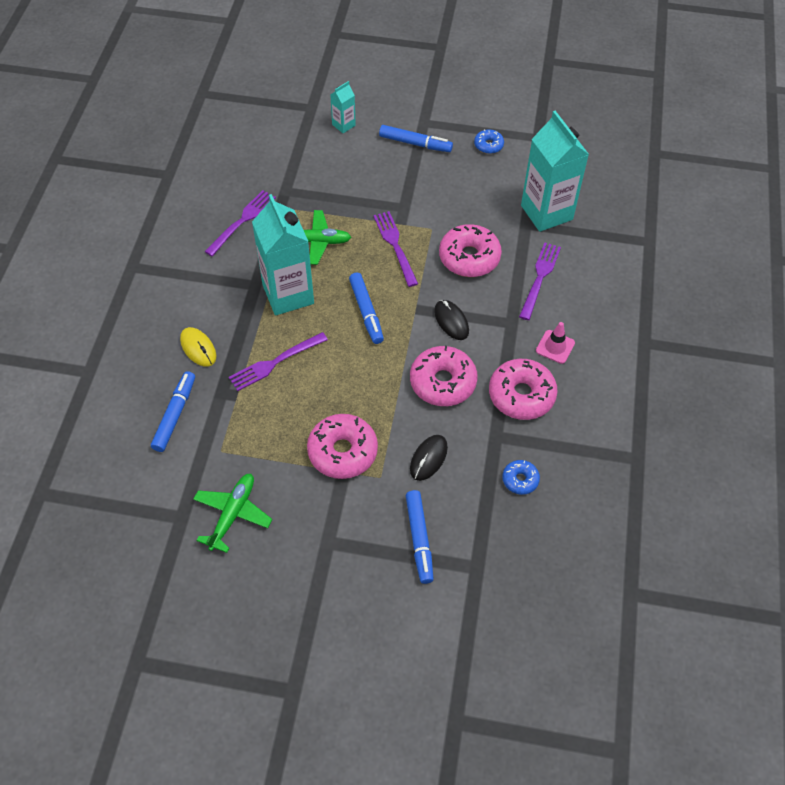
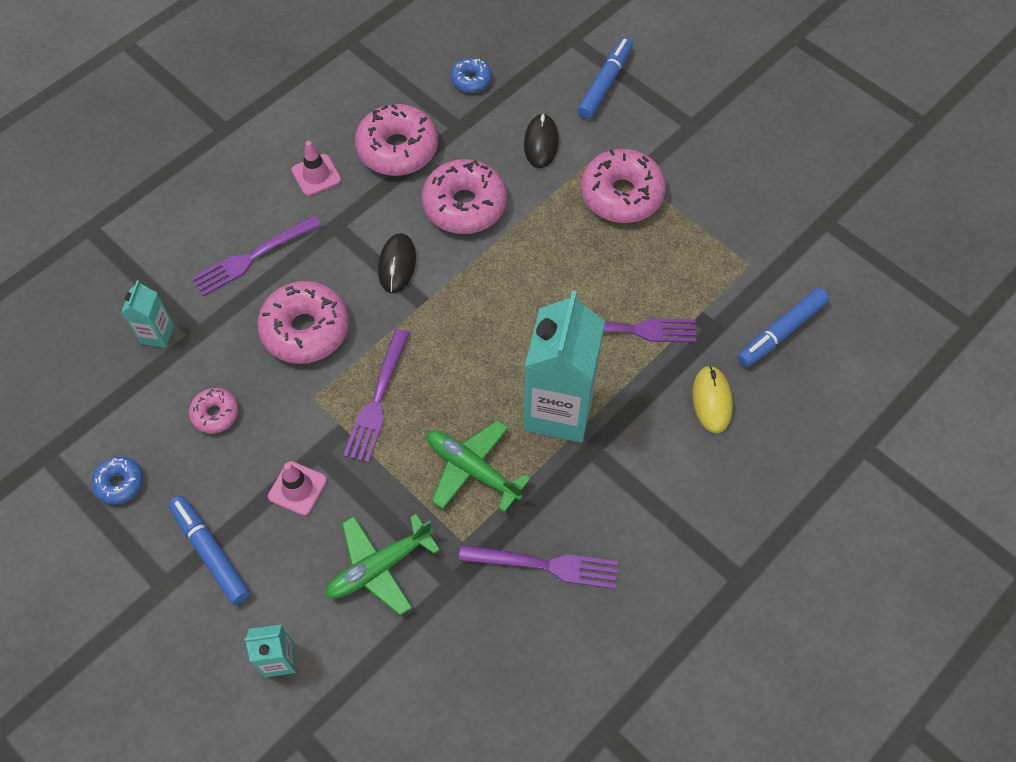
camera: 145 degrees left, 5 degrees up
(233, 514) = (770, 196): green plane -> green plane (379, 567)
(242, 221) = (546, 565): purple fork -> purple fork turned 150 degrees counterclockwise
(366, 312) = (482, 331): blue marker -> none
(399, 187) = (297, 488): none -> pink traffic cone
(428, 458) = (541, 143): black mouse -> black mouse turned 60 degrees counterclockwise
(474, 195) = (215, 414): none -> pink donut
(546, 212) = (157, 334): turquoise carton -> turquoise carton, size x0.46

